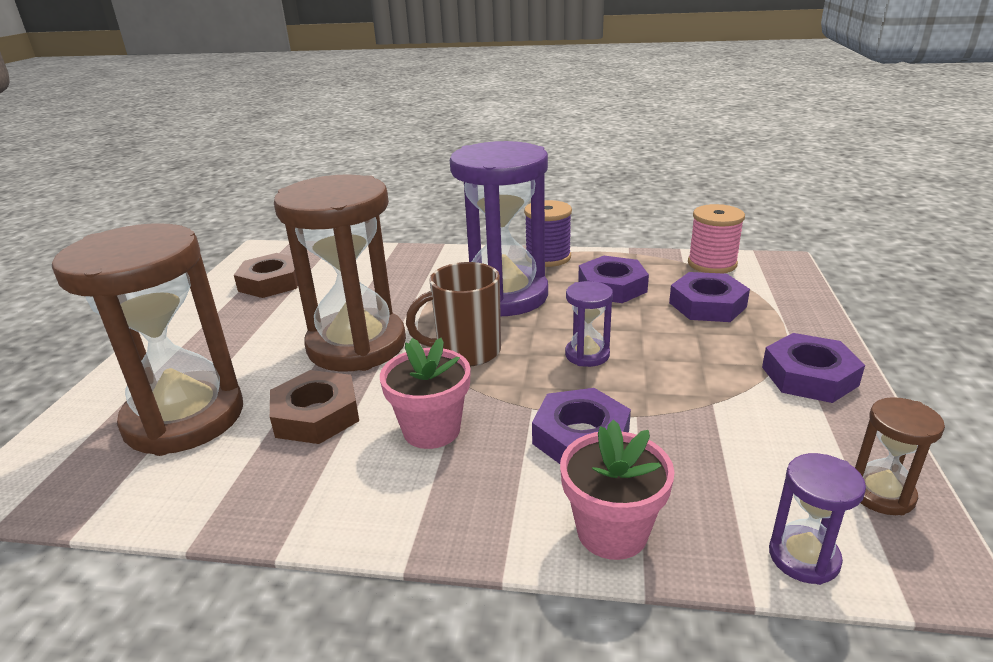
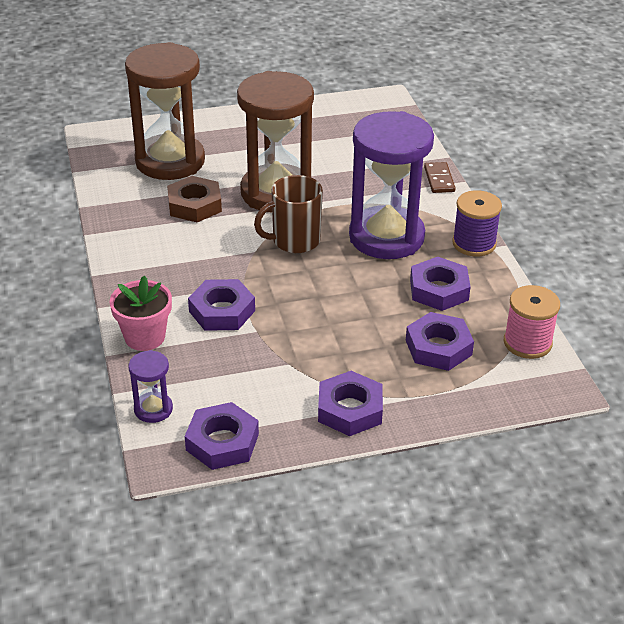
camera: 65 degrees right, 10 degrees up
(271, 282) = (339, 124): brown nut -> none
(431, 253) = (439, 179): none -> brown domino
(431, 430) = (201, 251): pink flower pot -> none
(466, 351) = (294, 241): brown mug -> brown mug turned 75 degrees counterclockwise
(587, 355) = (320, 296): purple hourglass -> none
(881, 494) = (222, 442): brown hourglass -> purple nut

